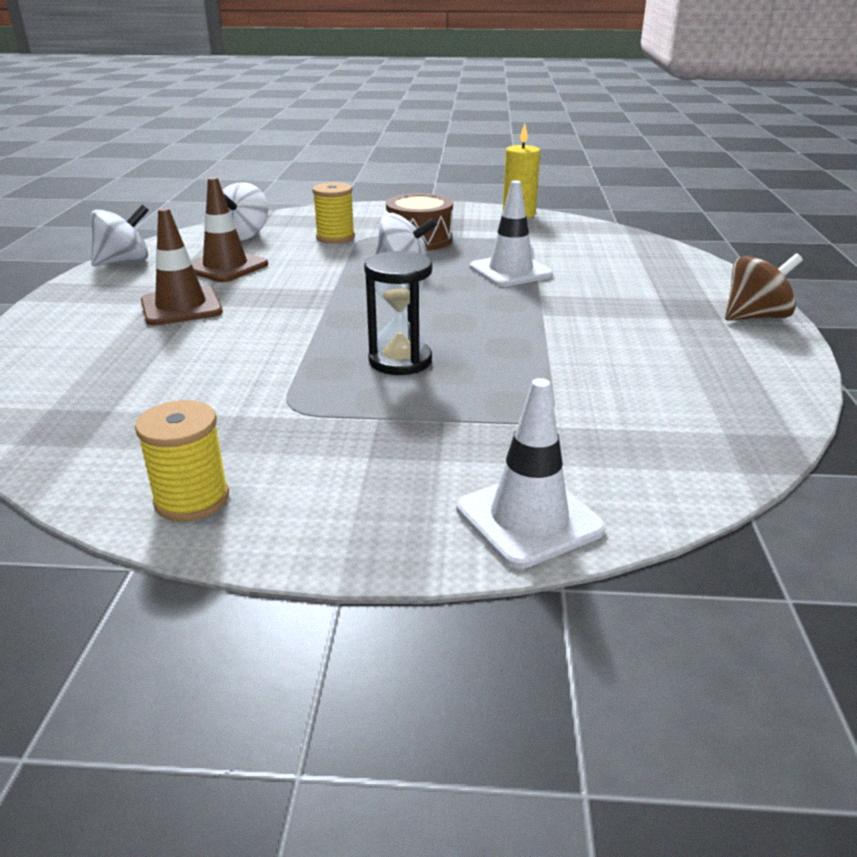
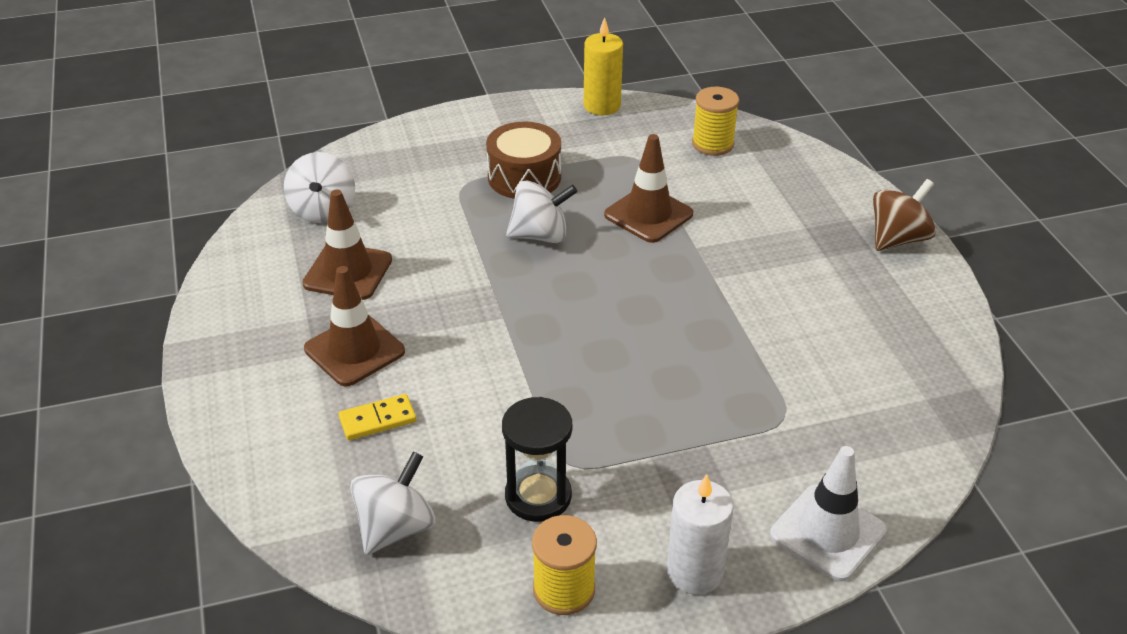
camera: 20 degrees left, 10 degrees up
(124, 261) = (225, 288): white spinning top -> white spinning top (395, 527)
(152, 348) = (377, 420): none -> yellow domino
(335, 237) = (430, 192): yellow spool -> yellow spool (712, 144)
(344, 517) = (694, 572): none -> white candle
(400, 361) = (624, 378): black hourglass -> black hourglass (538, 496)
(510, 271) = (648, 214): white traffic cone -> brown traffic cone

